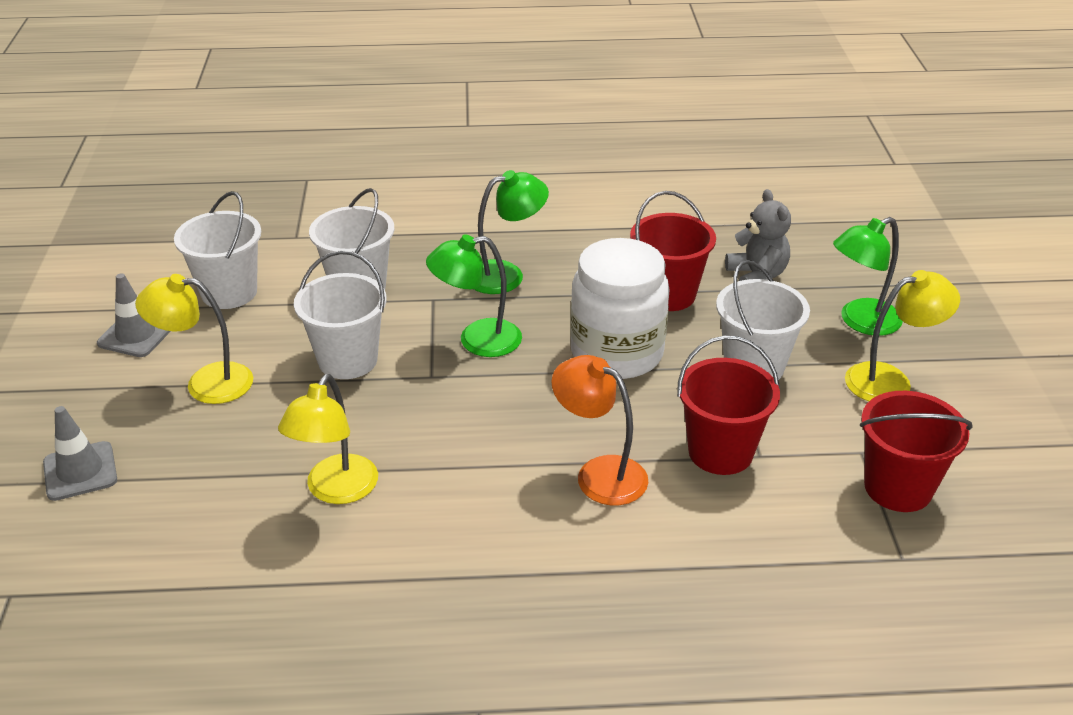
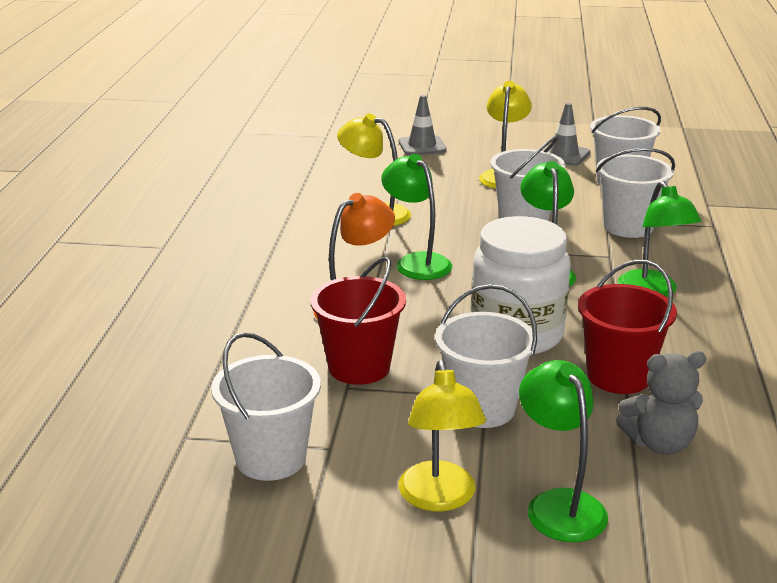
camera: 100 degrees right, 10 degrees down
(475, 436) = (416, 262): none -> green lamp
(898, 488) = (271, 458): red bucket -> white bucket

